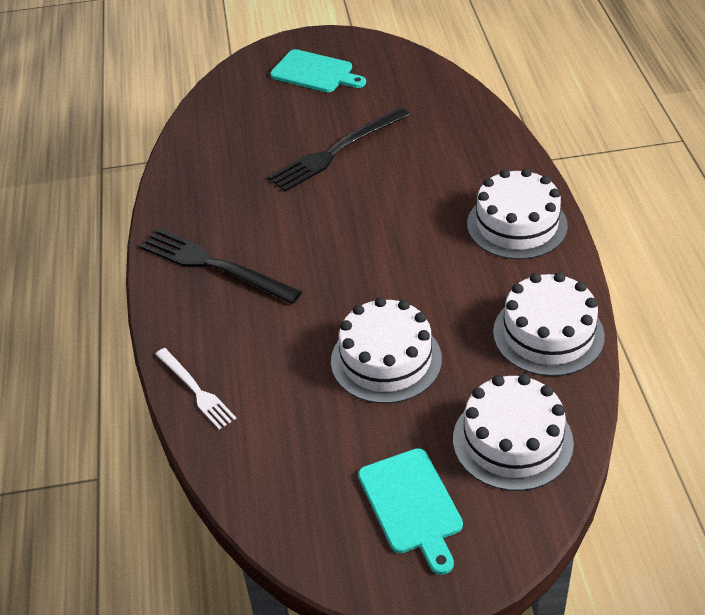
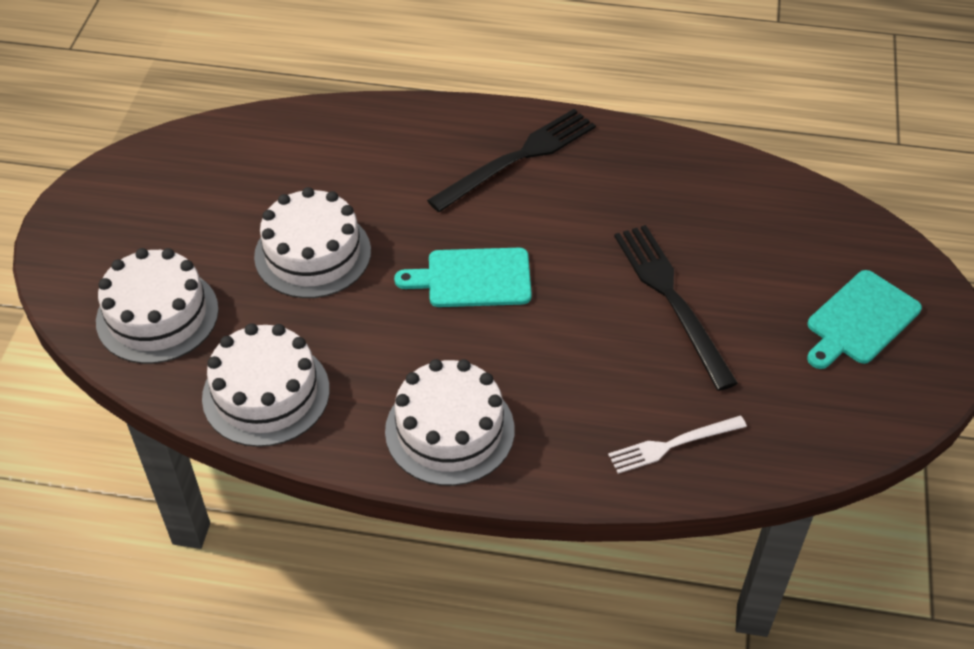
camera: 105 degrees right, 5 degrees up
(196, 390) = (357, 119): white fork -> white fork (673, 445)
(412, 505) = (141, 226): turquoise cutting board -> turquoise cutting board (473, 278)

